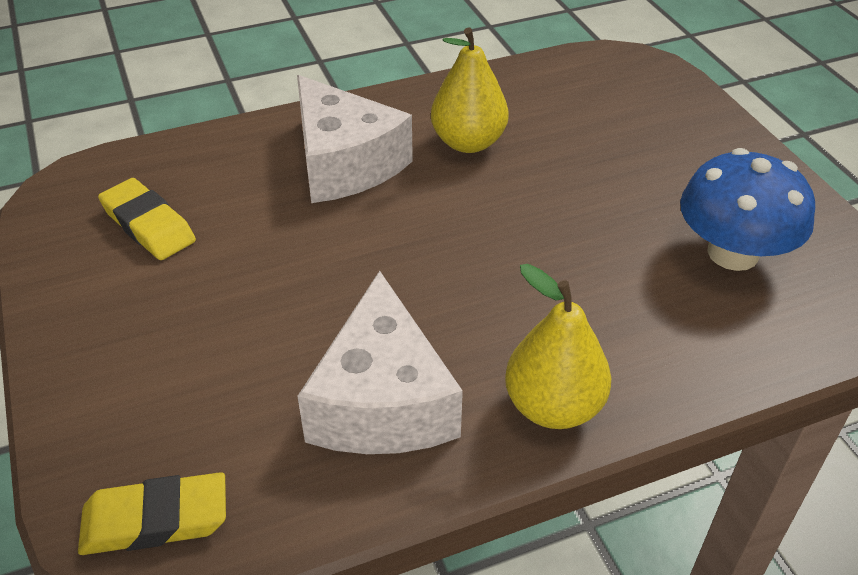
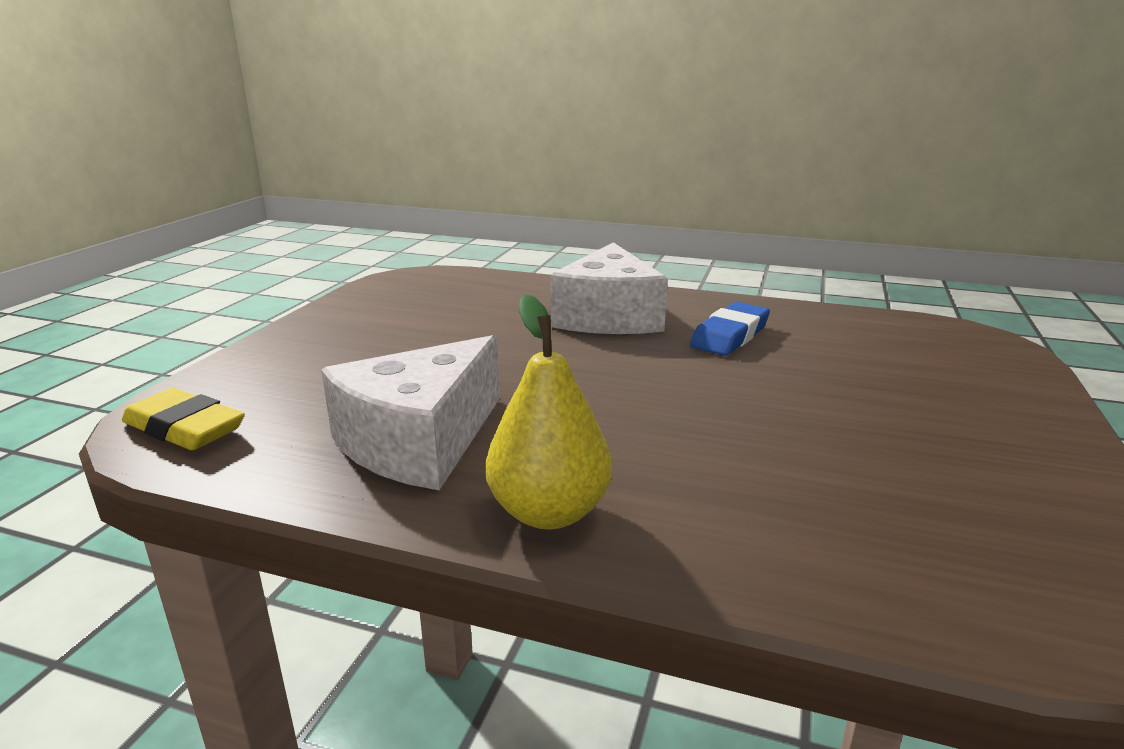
camera: 40 degrees right, 20 degrees down
(148, 225) = (431, 303): yellow eraser -> none
(468, 142) = (730, 336): yellow pear -> blue eraser
(732, 253) = (926, 496): blue mushroom -> none

